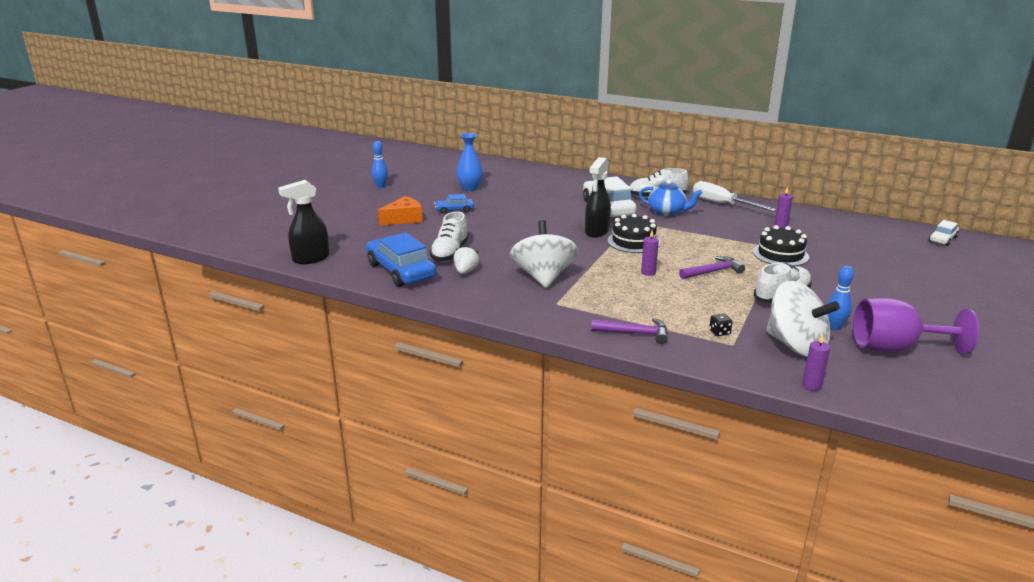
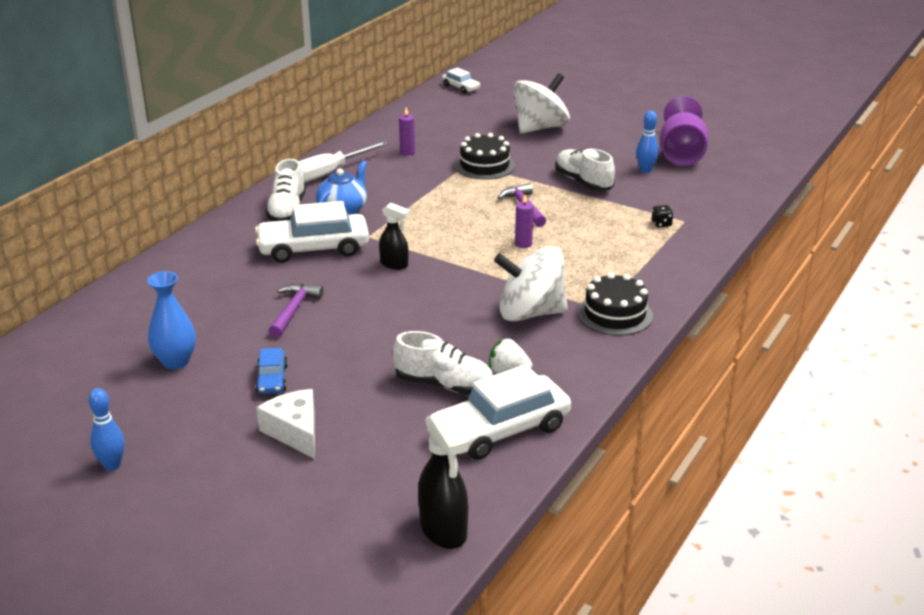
camera: 85 degrees left, 5 degrees up
(401, 271) = (501, 429): blue car -> white car
(404, 219) = (295, 432): orange cheese -> white cheese
(596, 231) = (394, 264): black spray bottle -> black spray bottle, size x0.64
(633, 242) = (433, 243): black cake -> black cake (615, 314)
(635, 333) = (668, 268): purple hammer -> purple hammer (293, 310)
(796, 345) = (681, 193): white spinning top -> white spinning top (540, 128)
(811, 385) = (749, 199): purple candle -> none

